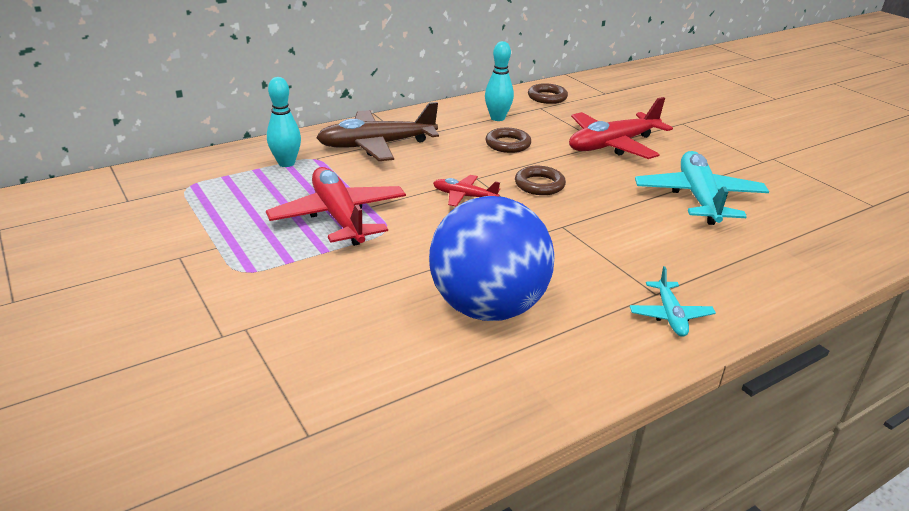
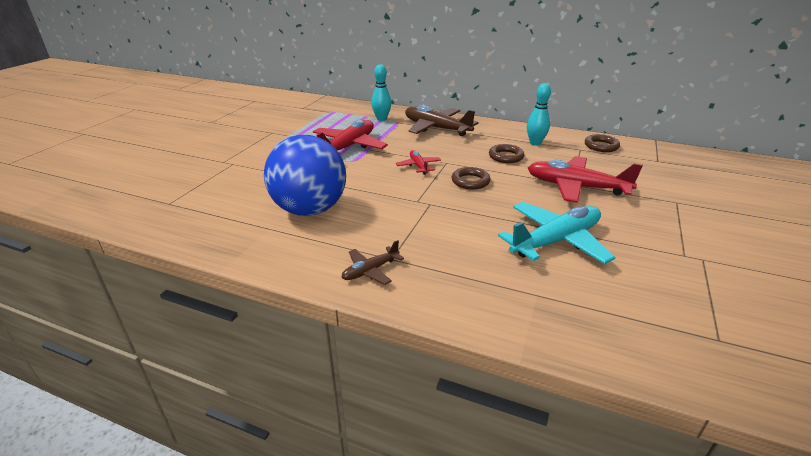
camera: 55 degrees right, 0 degrees up
(670, 315) = (370, 271): turquoise plane -> brown plane

